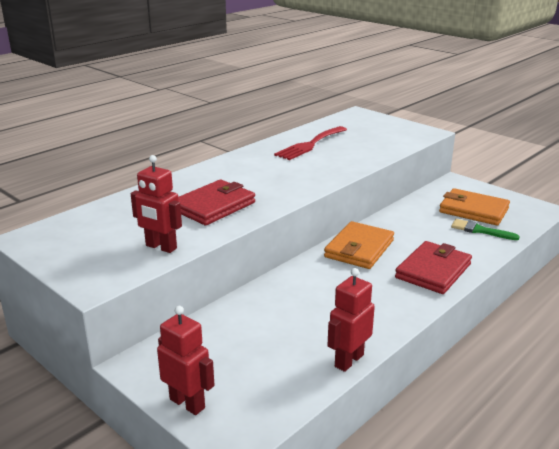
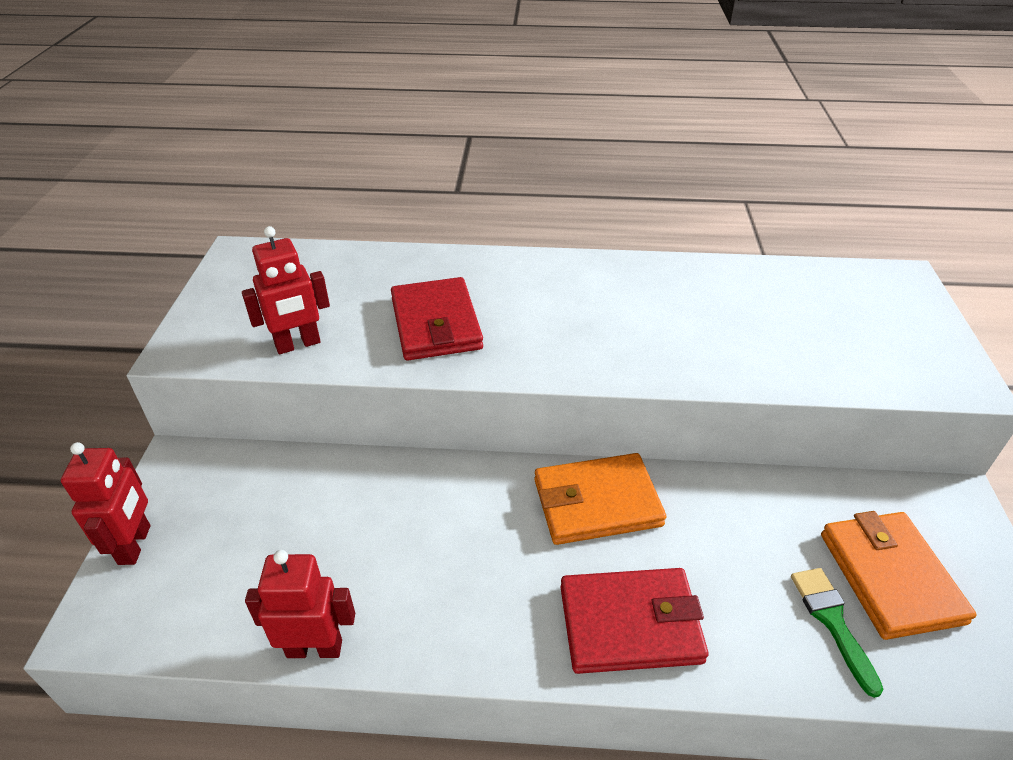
camera: 50 degrees right, 15 degrees up
(161, 247) = (298, 345): red robot -> red robot turned 105 degrees counterclockwise
(213, 206) = (435, 323): red wallet -> red wallet turned 75 degrees clockwise
(310, 144) = (718, 296): red fork -> none

